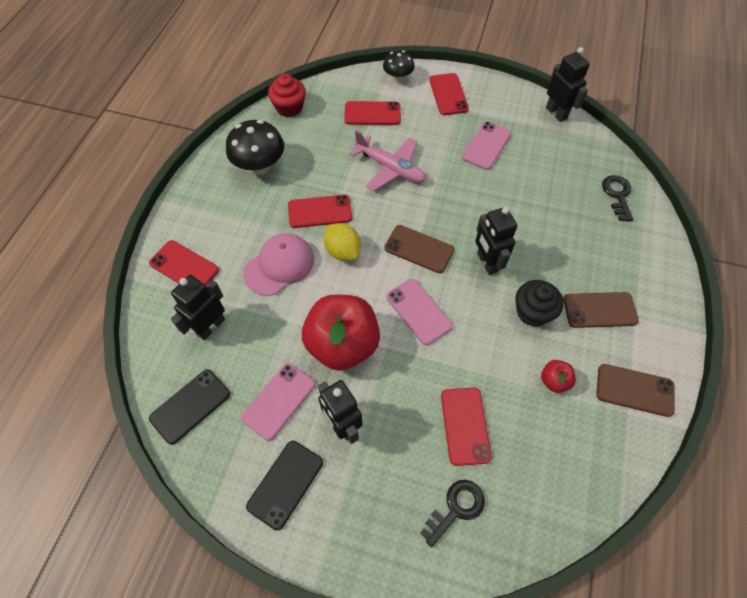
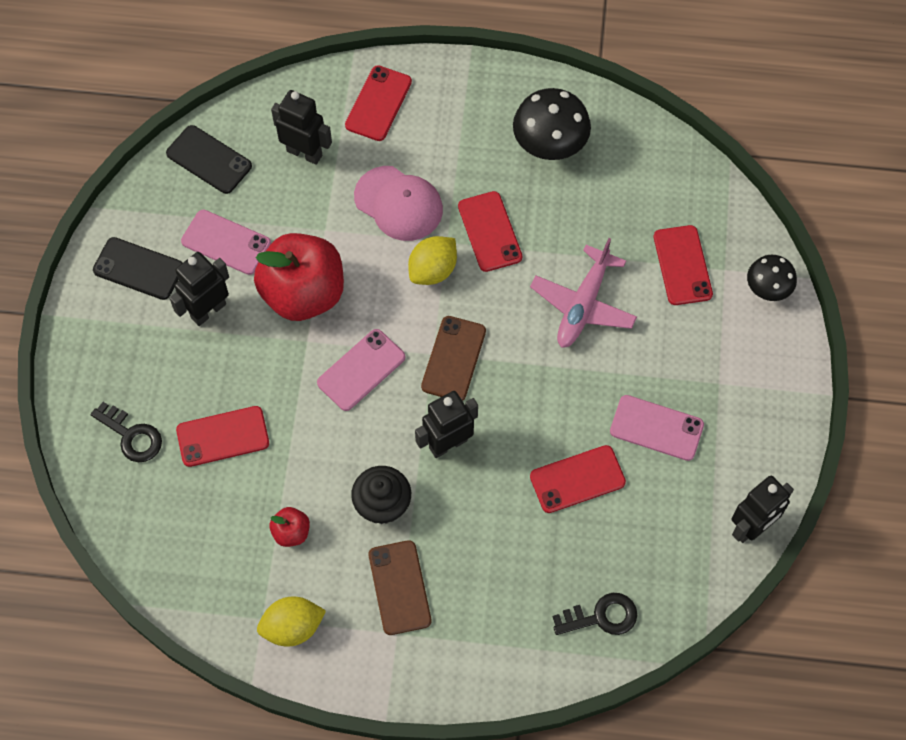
camera: 80 degrees right, 5 degrees up
(289, 108) = (666, 156): red cupcake -> none
(448, 94) = (751, 364): red phone -> red phone (577, 479)
(634, 390) = (292, 627): brown phone -> yellow lemon

